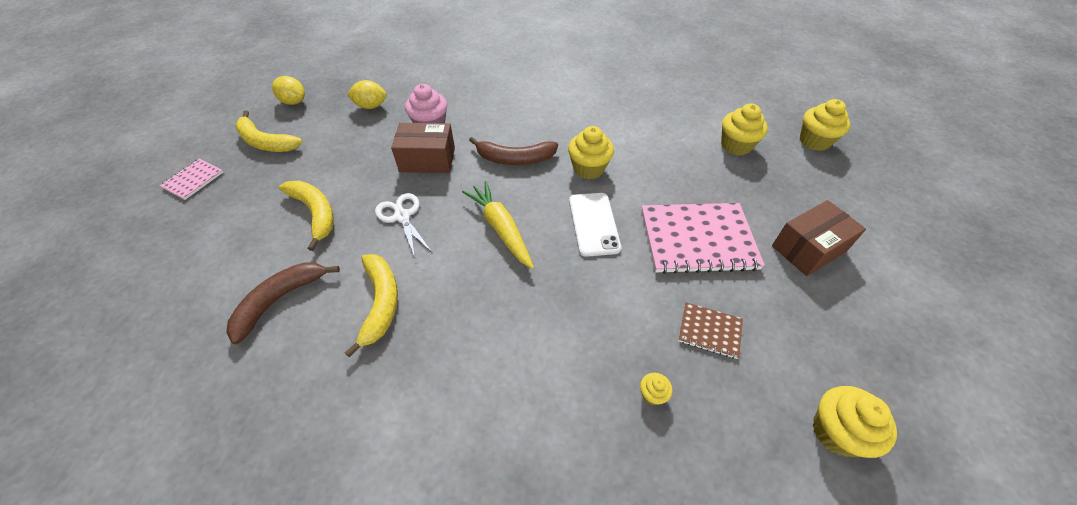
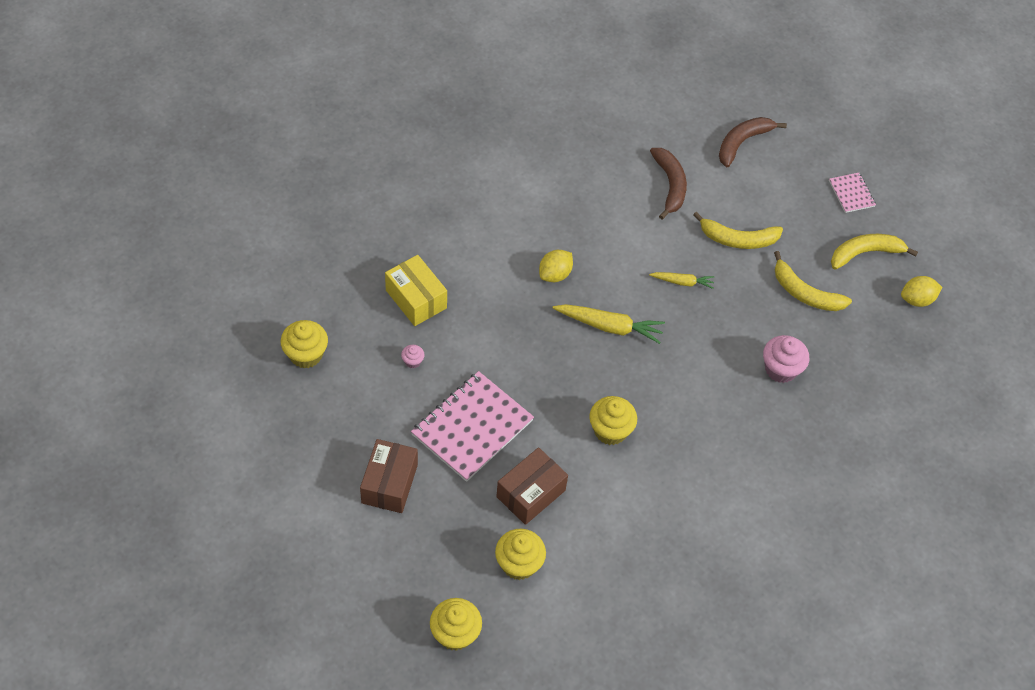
camera: 130 degrees right, 5 degrees up
(371, 106) = (855, 347): yellow lemon -> yellow lemon (555, 274)
(380, 303) = (615, 227): yellow banana -> yellow banana (804, 293)
(402, 216) = (682, 282): white scissors -> yellow carrot
(427, 159) = (734, 337): brown box -> brown box (530, 493)
(515, 159) = (674, 392): brown banana -> brown banana (742, 142)
(594, 224) = (554, 382): white phone -> none
(652, 394) = (416, 299): yellow cupcake -> yellow box
(709, 331) = (413, 361): brown notebook -> pink cupcake

